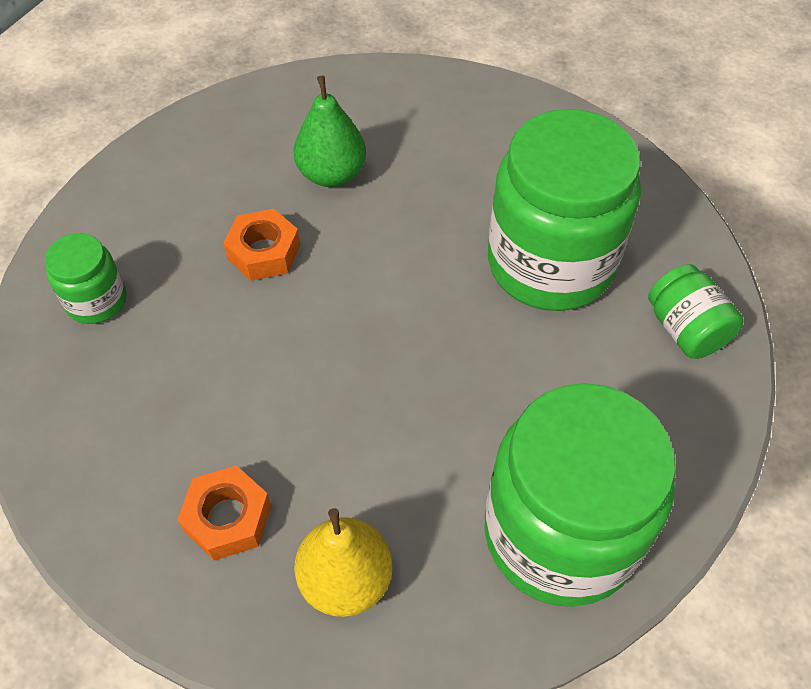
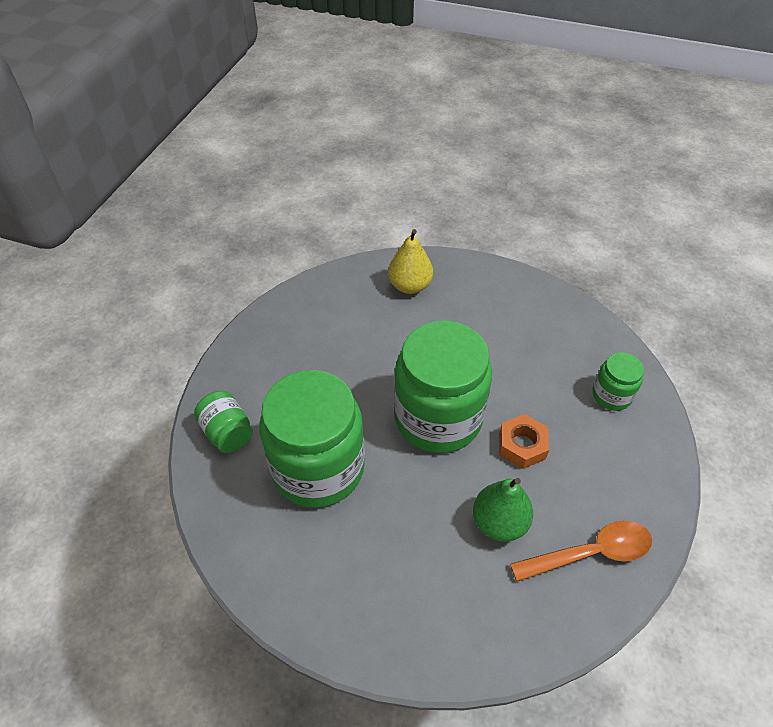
camera: 170 degrees right, 5 degrees down
(227, 518) = (475, 300): orange nut -> none
(242, 134) = (590, 553): none -> orange spoon
(560, 533) = (309, 316): green jar -> green jar (438, 418)

